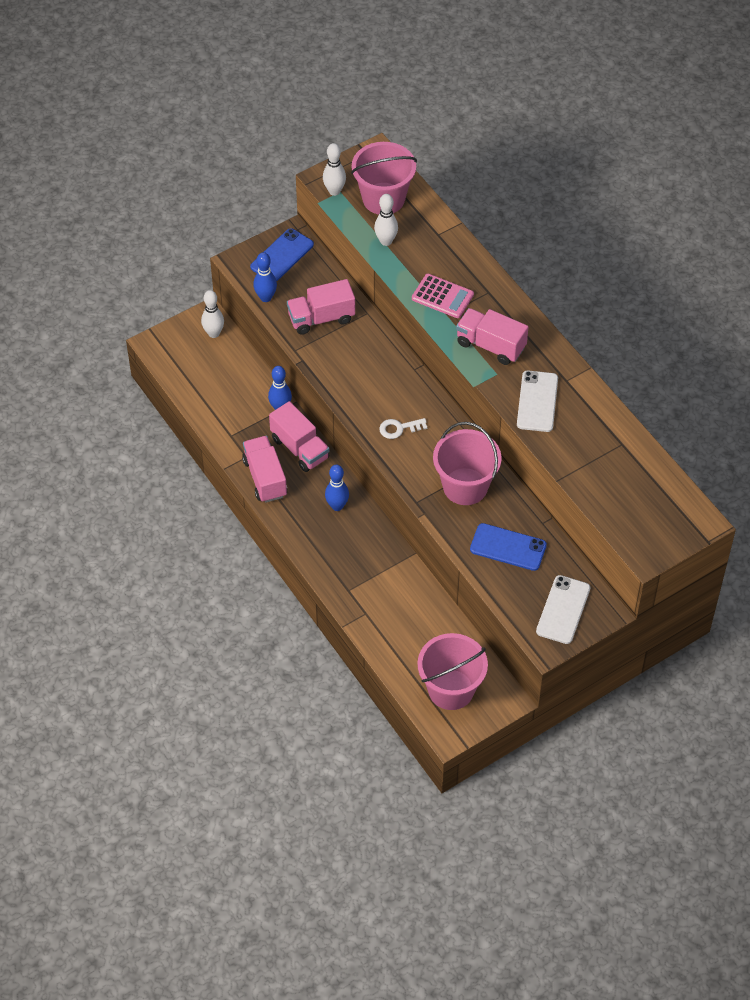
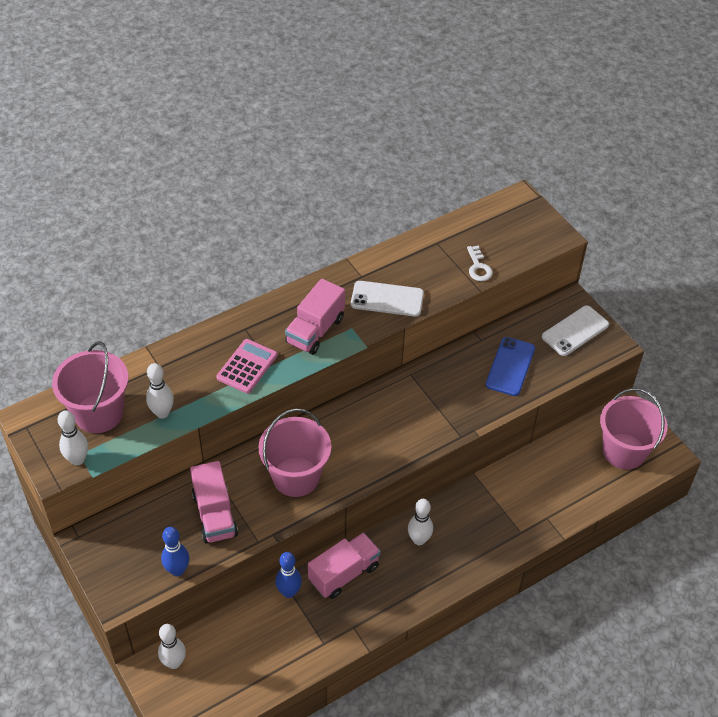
camera: 90 degrees left, 5 degrees down
(265, 478) = (382, 608): pink truck -> none
(282, 256) = (116, 553): blue phone -> none
(337, 506) = (419, 540): blue bowling pin -> white bowling pin
(399, 428) = (369, 447): white key -> white key (478, 267)
(465, 486) = (441, 396): pink bucket -> pink bucket (296, 477)
(563, 610) = (575, 331): white phone -> white phone turned 60 degrees counterclockwise

